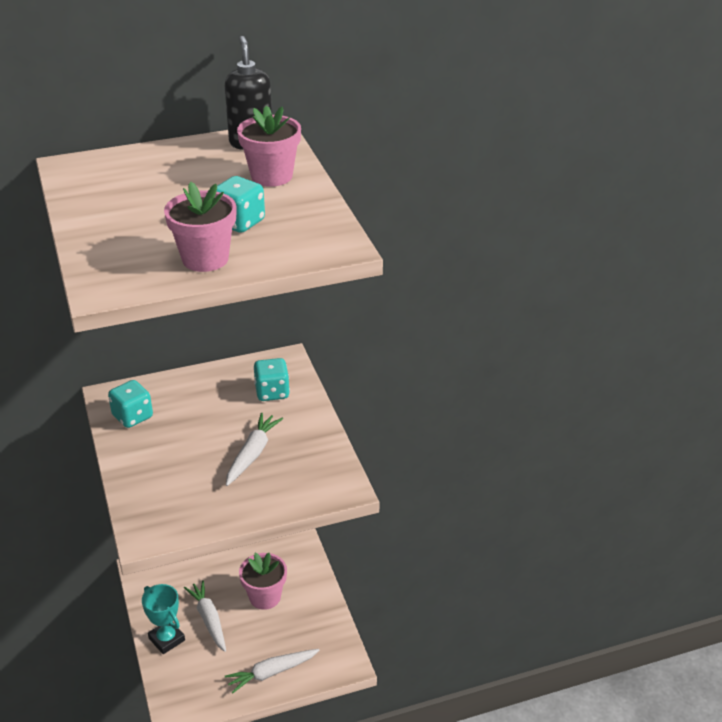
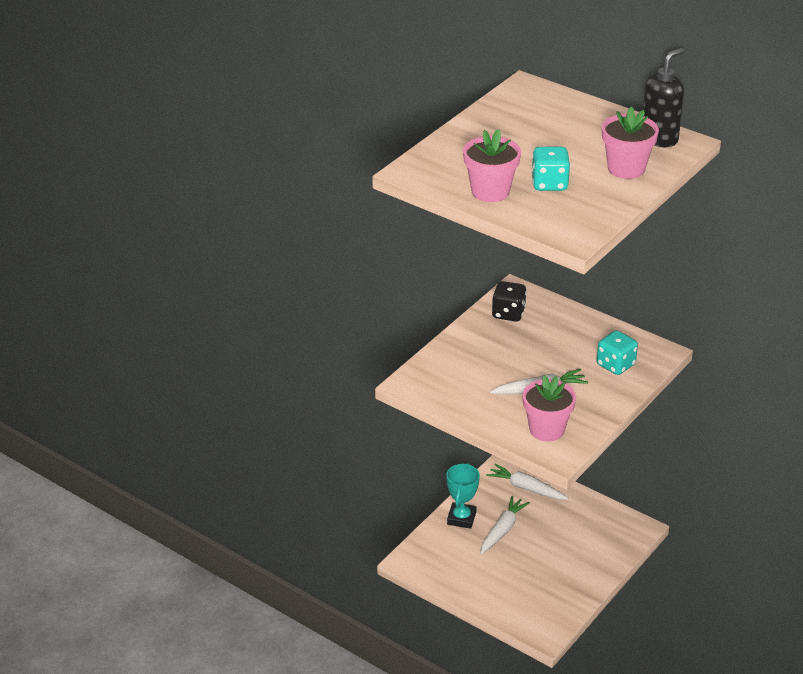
camera: 55 degrees right, 0 degrees up
(132, 416) = (508, 313): turquoise dice -> black dice
(265, 597) = (556, 549): pink flower pot -> pink flower pot (547, 429)
(271, 672) = (493, 594): white carrot -> white carrot (526, 488)

